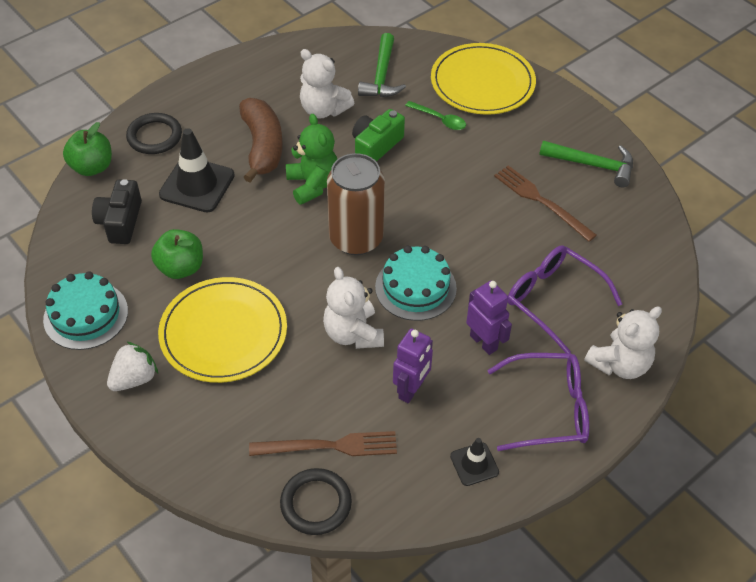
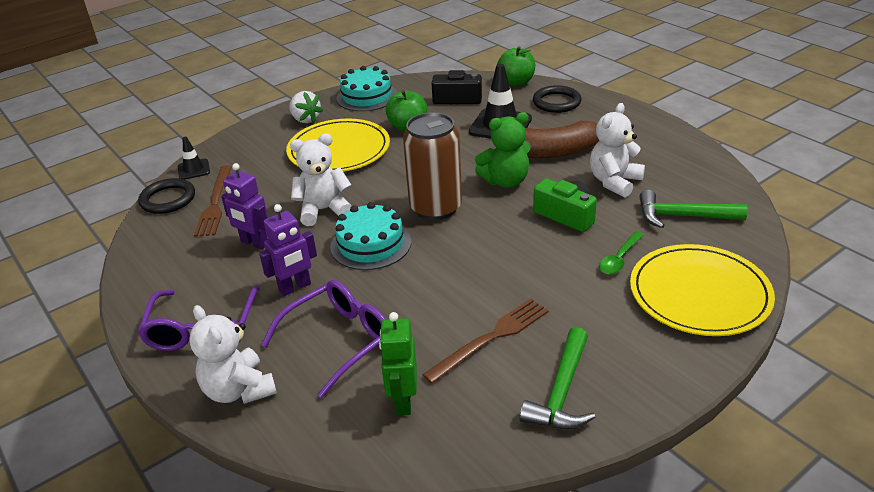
camera: 95 degrees right, 15 degrees down
(474, 464) = (164, 279): black traffic cone -> black traffic cone (194, 169)
(615, 253) = (403, 401): none -> green robot

